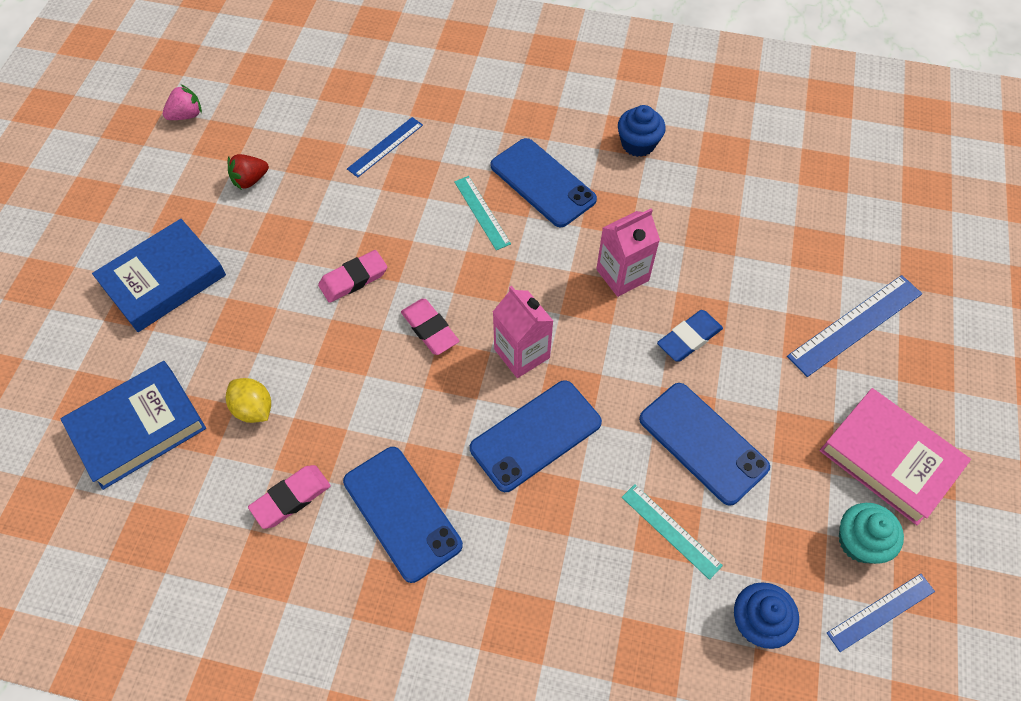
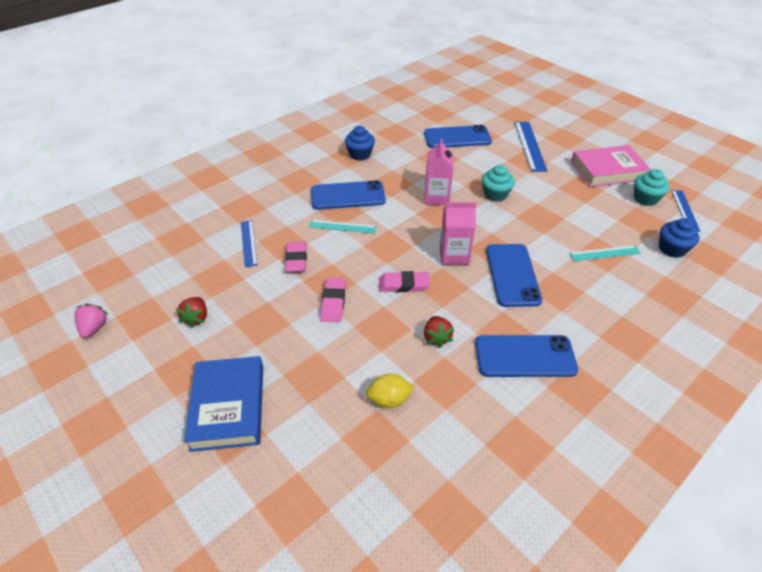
camera: 55 degrees left, 15 degrees down
(138, 428) = (347, 481): blue book -> none
(291, 498) = (476, 409): pink eraser -> pink eraser (296, 259)
(369, 407) = (436, 338): none -> red strawberry
(689, 338) = (495, 194): blue eraser -> turquoise cupcake
(703, 443) = (560, 219): blue phone -> blue phone (457, 137)

